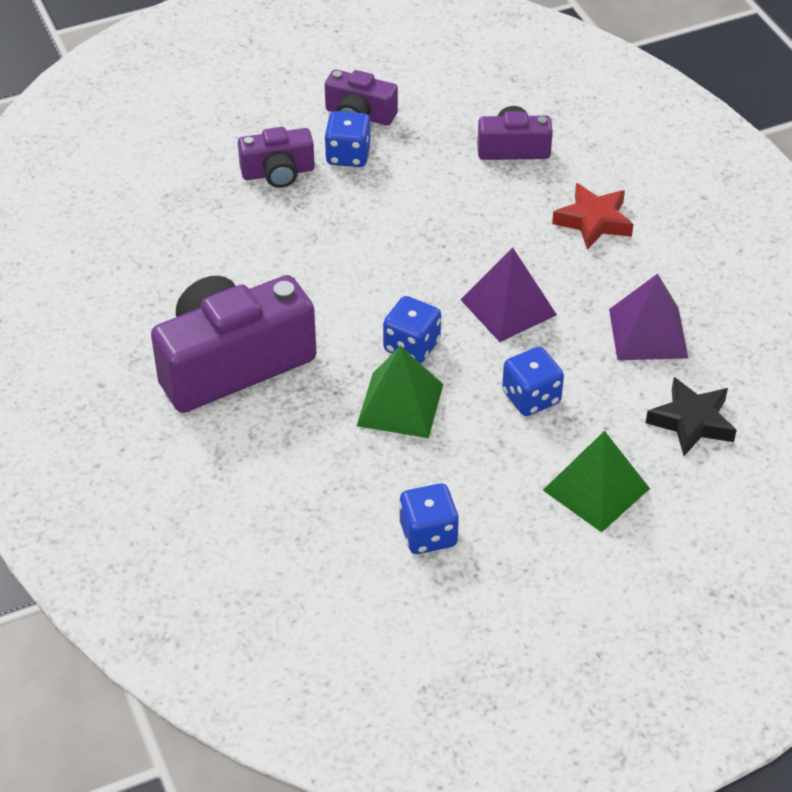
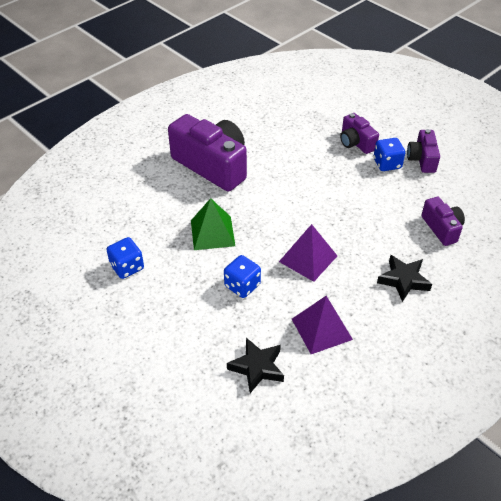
camera: 70 degrees right, 0 degrees up
(411, 346) = (257, 226): blue dice -> none
(593, 221) = (403, 280): red star -> black star
(596, 489) = (184, 331): green pyramid -> none

